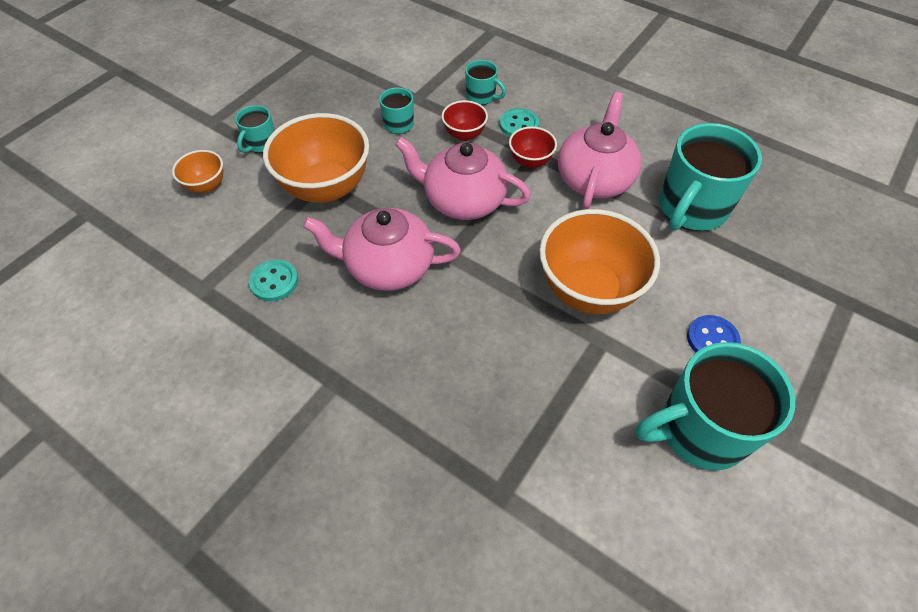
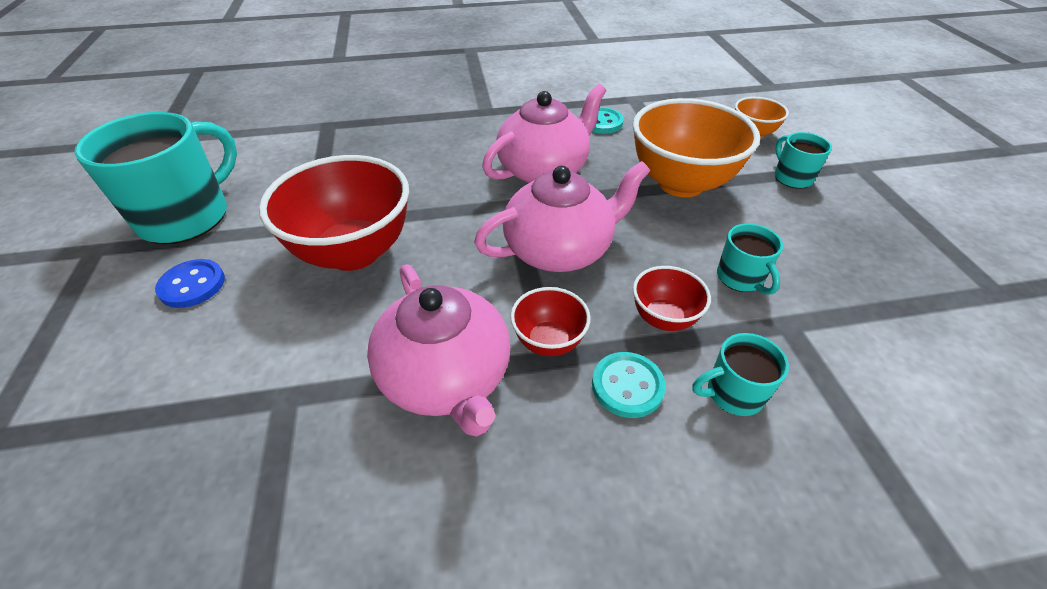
camera: 135 degrees right, 10 degrees down
(588, 290) = (353, 252): orange bowl -> red bowl
(691, 208) = (275, 431): turquoise mug -> none

